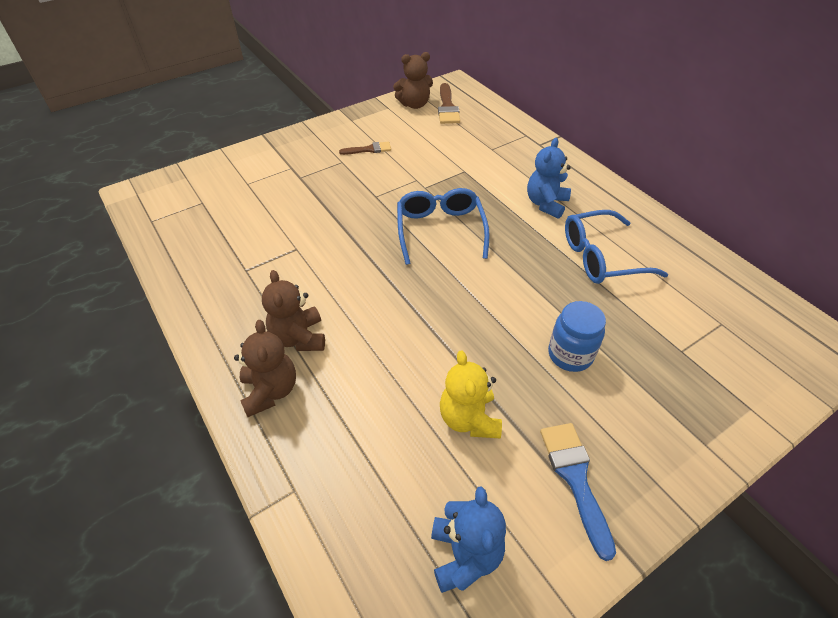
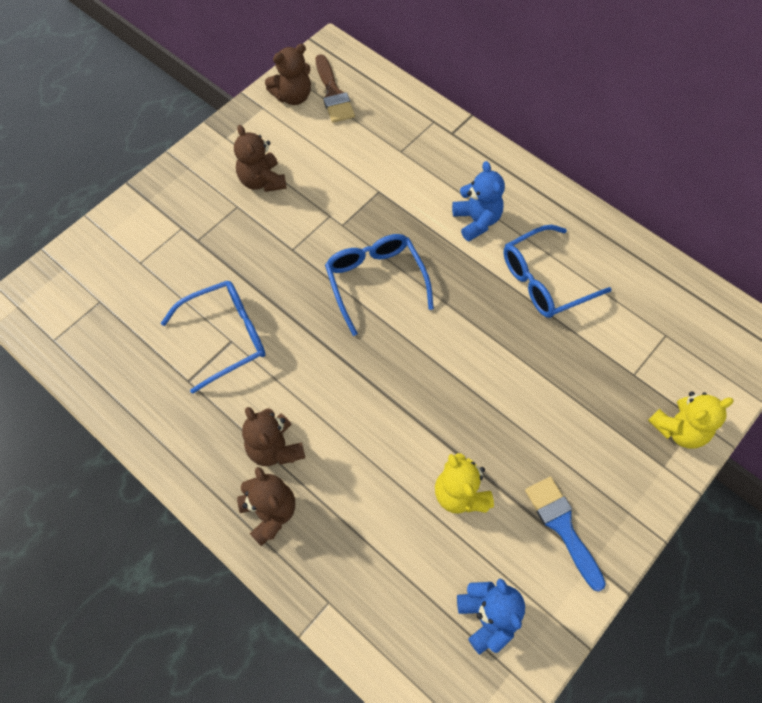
camera: 15 degrees left, 15 degrees up
(293, 245) = (226, 336): none -> blue glasses
(369, 149) = (262, 181): brown brush -> brown teddy bear
(546, 204) = (476, 221): blue teddy bear -> blue teddy bear turned 150 degrees clockwise
(570, 355) = (535, 403): blue jar -> none
(727, 412) = (679, 429): none -> yellow teddy bear

